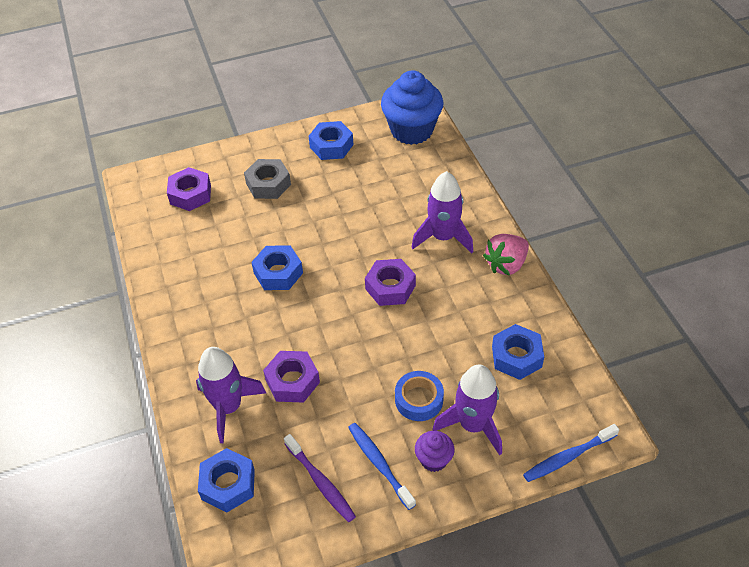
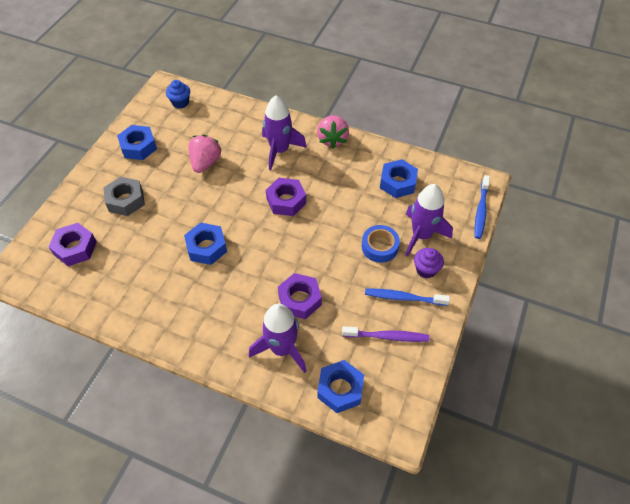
camera: 50 degrees left, 5 degrees up
(366, 200) = (205, 163): none -> pink strawberry
(412, 130) = (180, 102): blue cupcake -> blue cupcake, size x0.47

